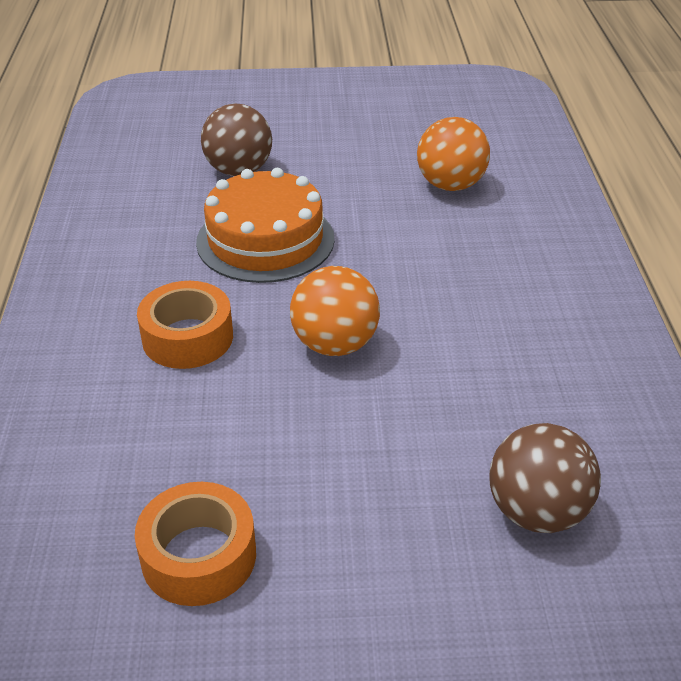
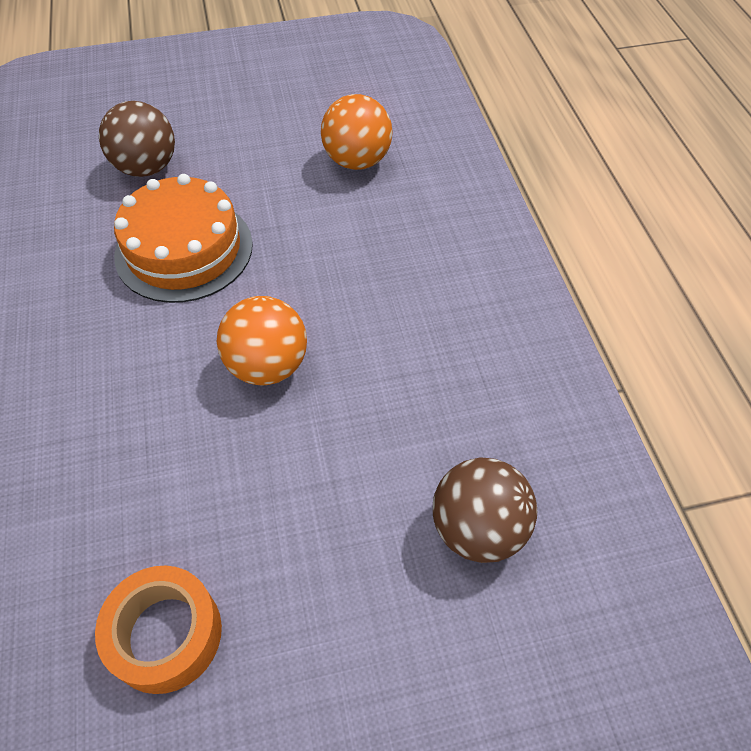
camera: 10 degrees left, 15 degrees up
(187, 337) = (121, 378): orange tape -> none

